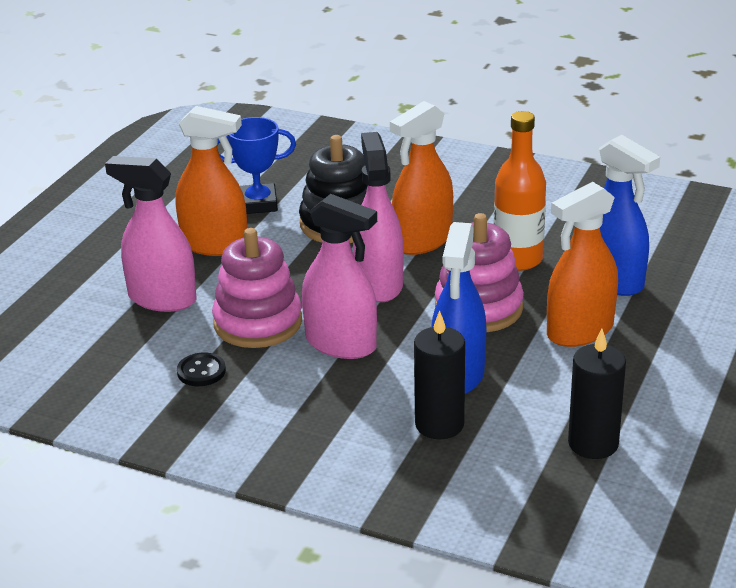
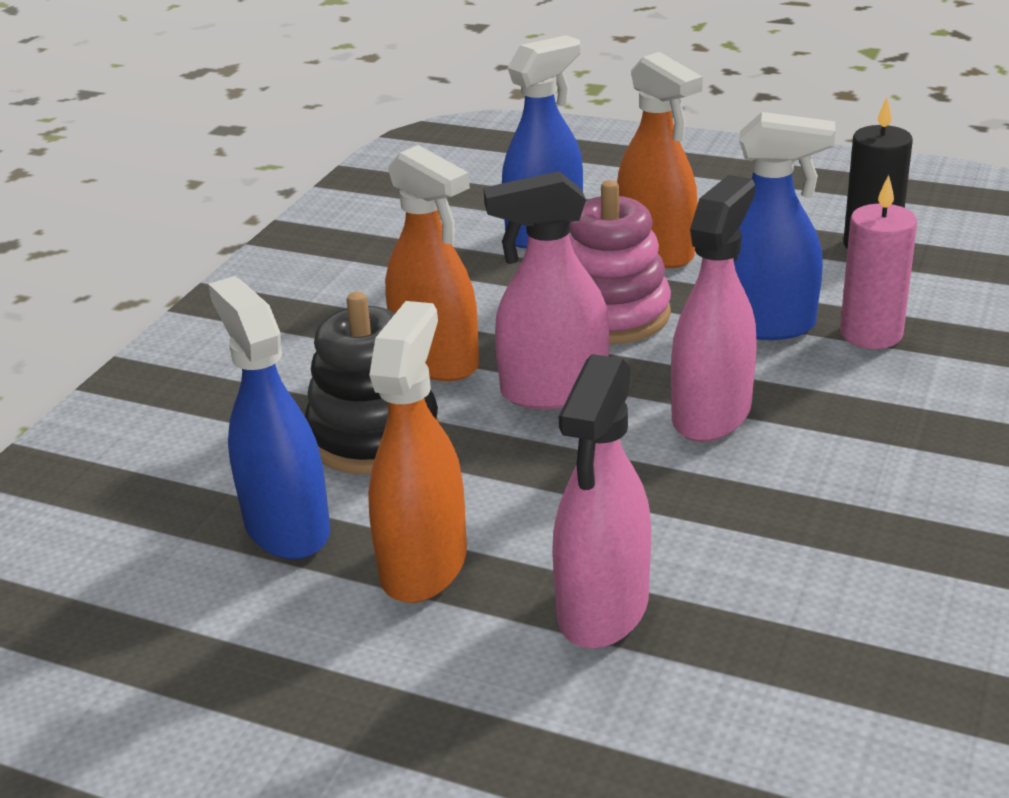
camera: 90 degrees left, 0 degrees up
(201, 371) = (809, 538): black button -> none
(258, 204) = (287, 527): blue trophy -> blue spray bottle
(258, 323) = (666, 493): pink stacking toy -> none
(439, 424) = (871, 334): black candle -> pink candle
(517, 259) = (492, 290): orange bottle -> none

